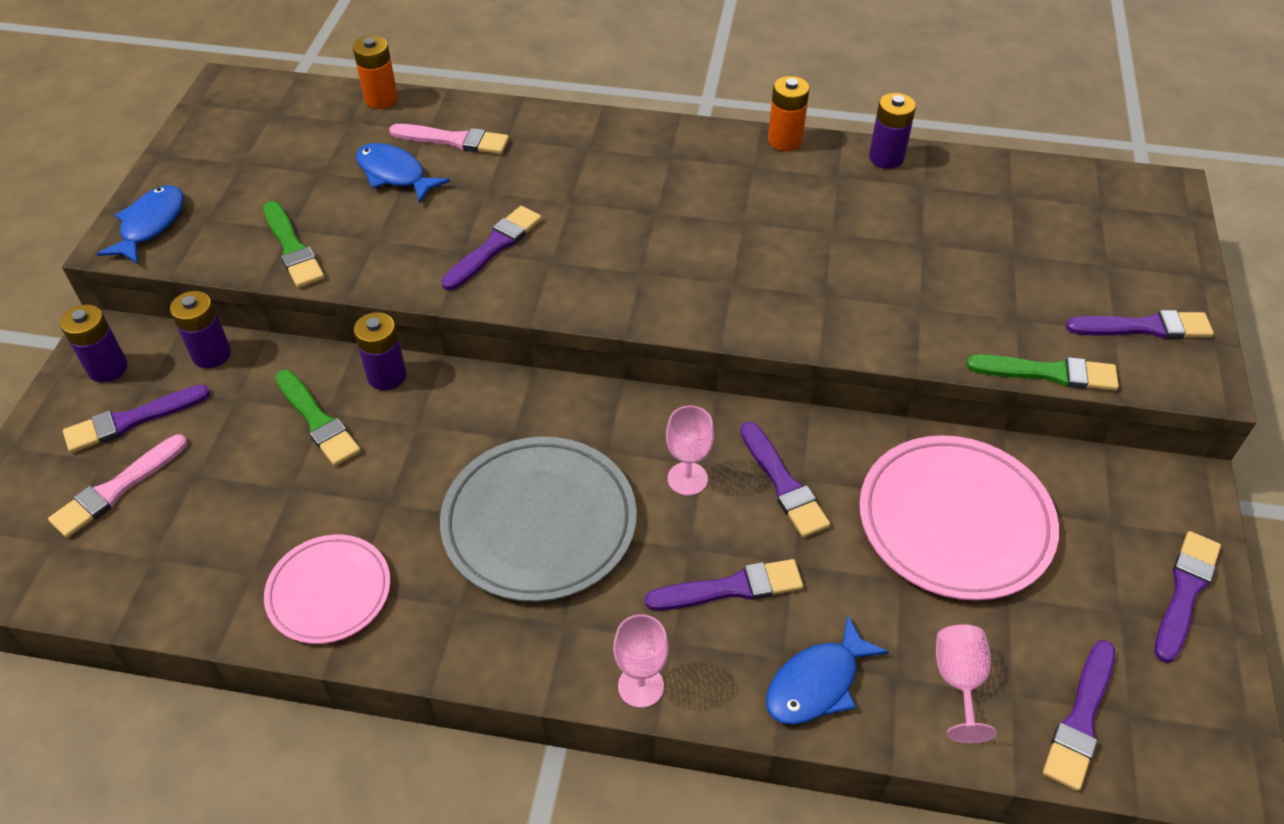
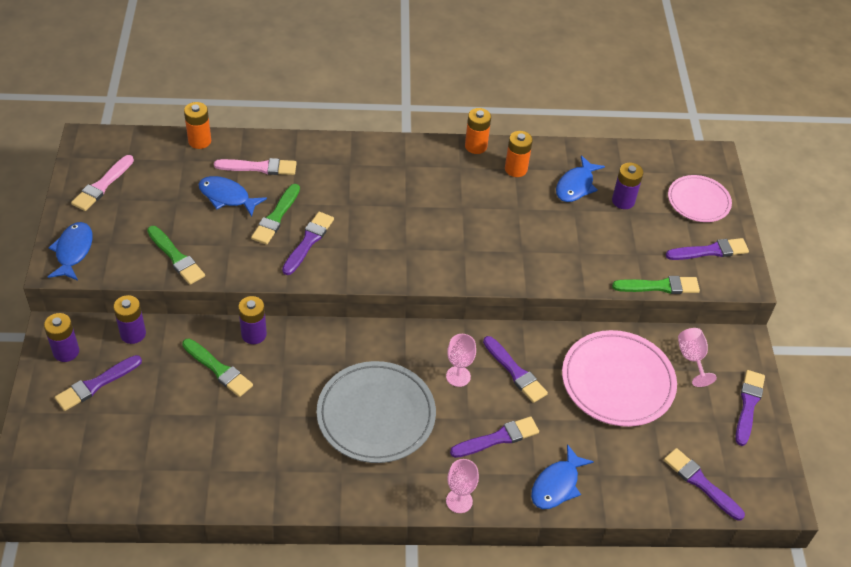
camera: 15 degrees left, 0 degrees up
(117, 489) = (103, 430): pink brush -> pink brush (102, 185)
(329, 592) = (261, 474): pink plate -> pink plate (698, 201)
(457, 208) = (276, 217): none -> green brush
(840, 177) = (516, 169): none -> orange battery
(886, 158) = (541, 152): purple battery -> purple battery (623, 201)
(932, 209) = (576, 186): none -> blue fish
(959, 682) = (634, 472): pink goblet -> pink goblet (692, 359)
(1080, 719) = (701, 483): purple brush -> purple brush turned 120 degrees clockwise

